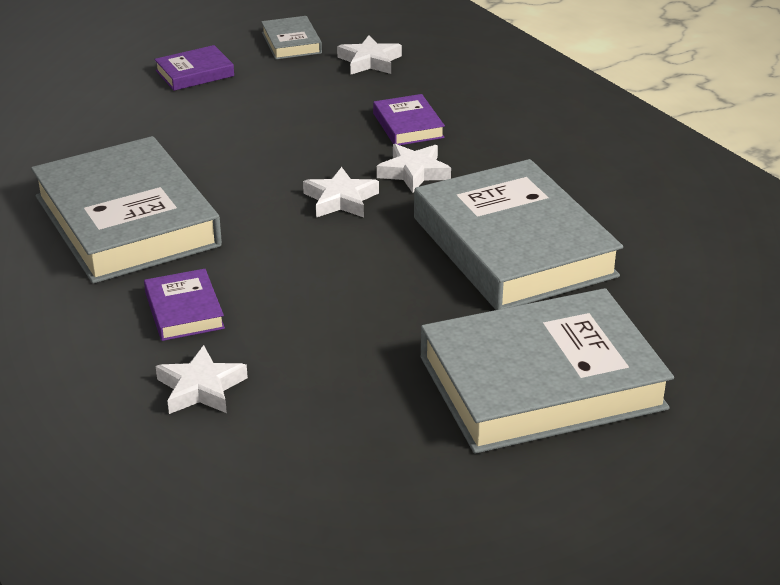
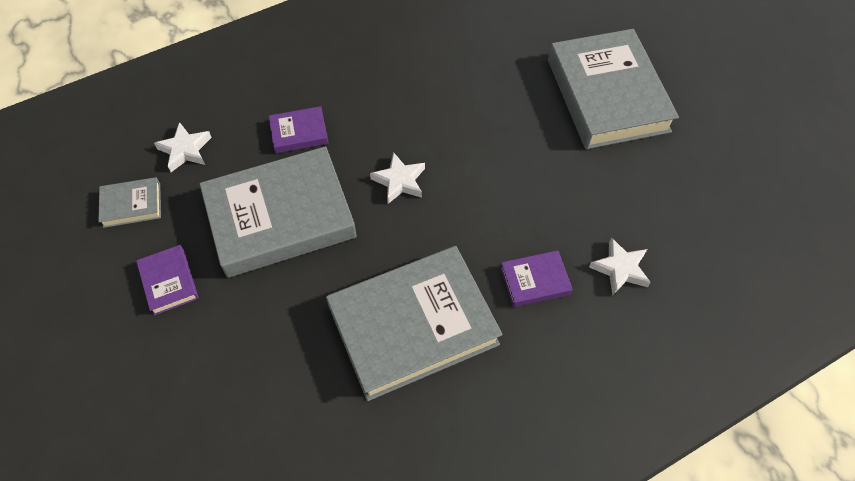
camera: 85 degrees left, 25 degrees up
(414, 172) = (368, 135): white star -> none
(513, 247) = (468, 91): grey book -> grey book (280, 217)

